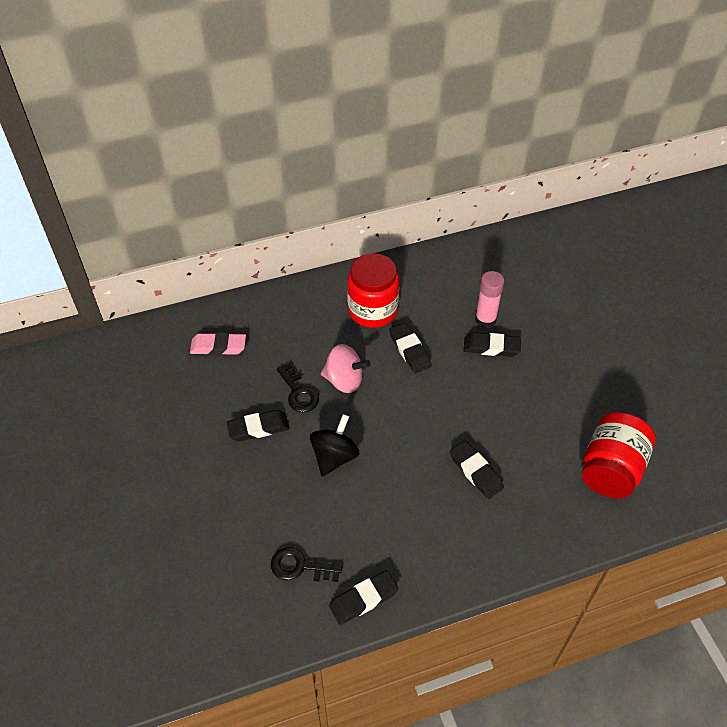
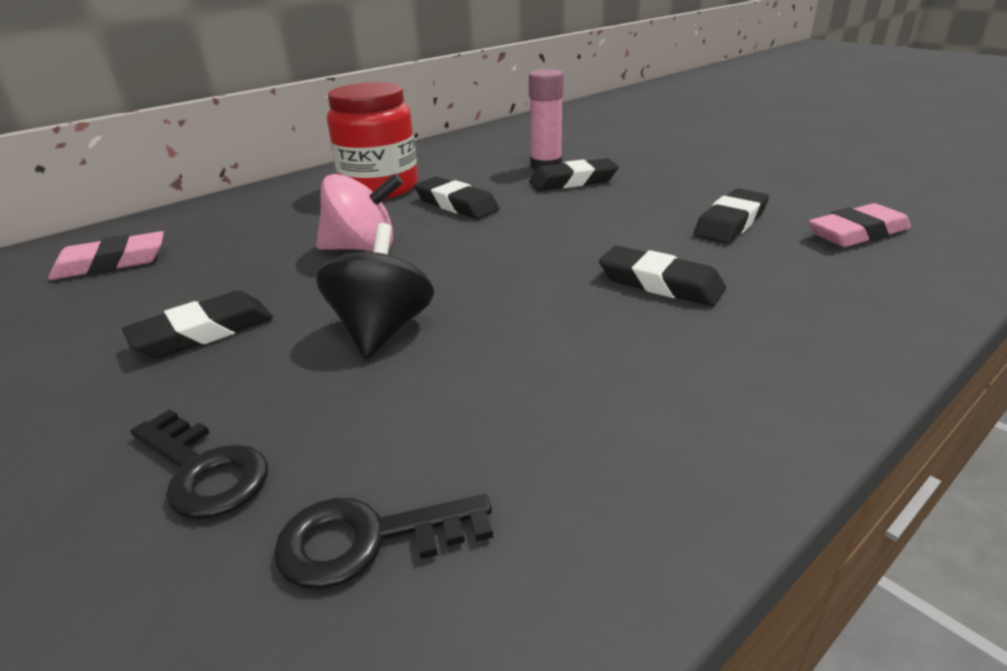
camera: 20 degrees left, 20 degrees down
(299, 393) = (281, 276): black key -> black key (204, 470)
(363, 599) = (587, 555): black eraser -> black eraser (730, 223)
(610, 469) = (857, 233): red jar -> pink eraser

